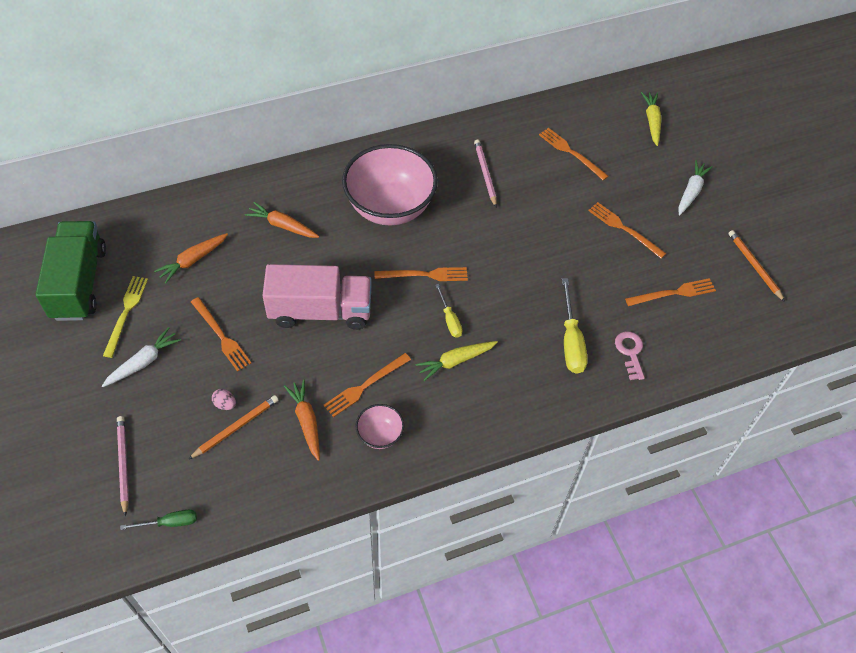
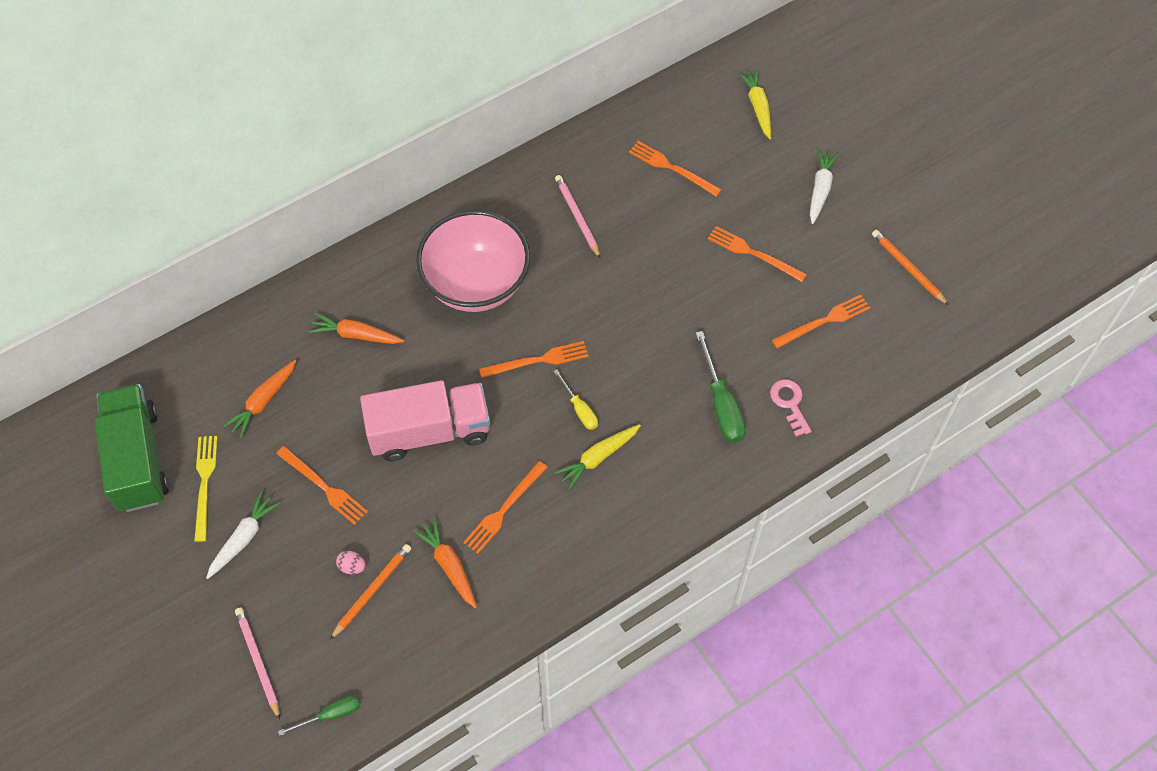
camera: 10 degrees left, 5 degrees up
(380, 435) = (535, 562): pink bowl -> none
(571, 341) = (721, 404): yellow screwdriver -> green screwdriver

